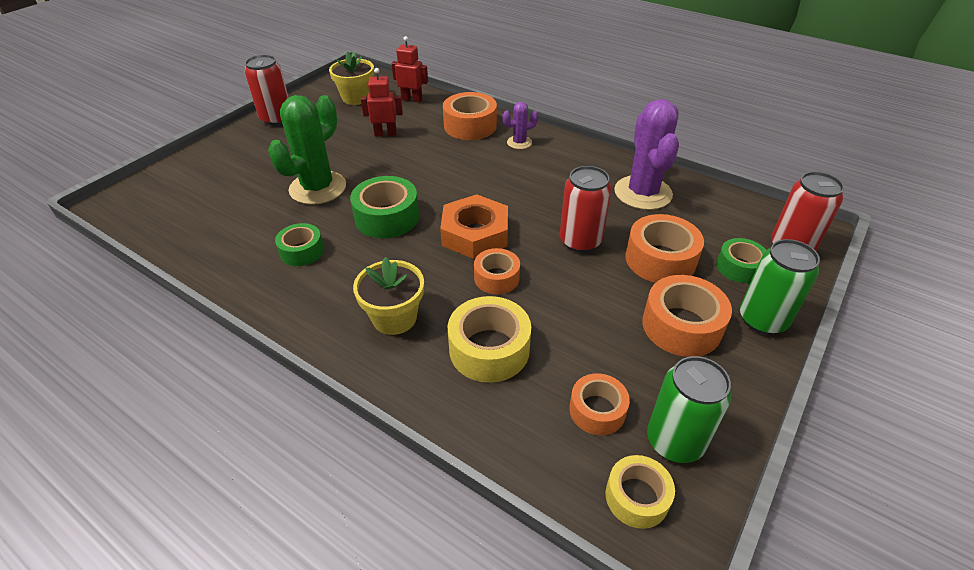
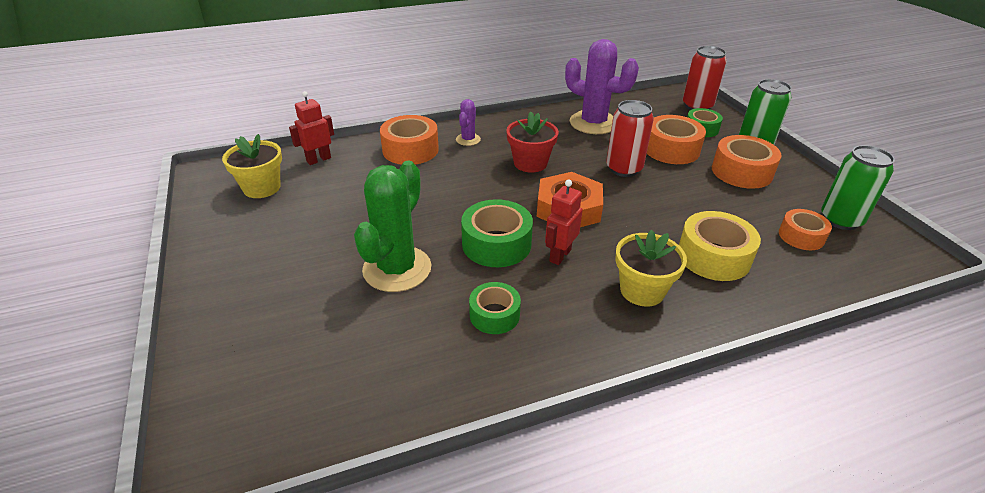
camera: 55 degrees left, 5 degrees down
(276, 119) = (215, 253): red can -> none
(318, 188) = (397, 269): green cactus -> green cactus turned 45 degrees clockwise
(385, 134) = (357, 195): red robot -> red robot (559, 255)
(496, 278) = (634, 220): orange tape -> none
(522, 187) = (530, 163): none -> red flower pot
(637, 497) = (881, 253): yellow tape -> none

